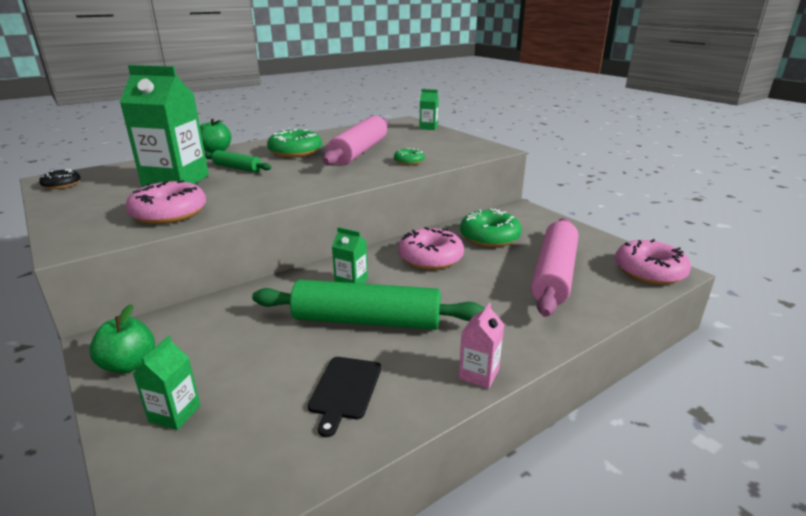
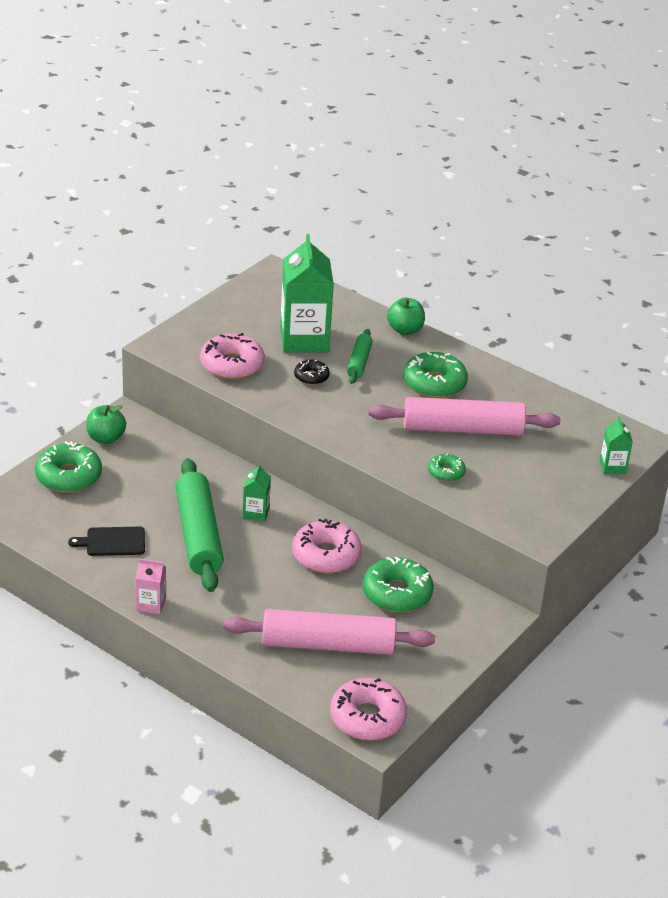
camera: 70 degrees right, 10 degrees up
(62, 184) = (265, 283): black donut -> black donut (311, 377)
(175, 413) = (68, 476): green carton -> green donut

